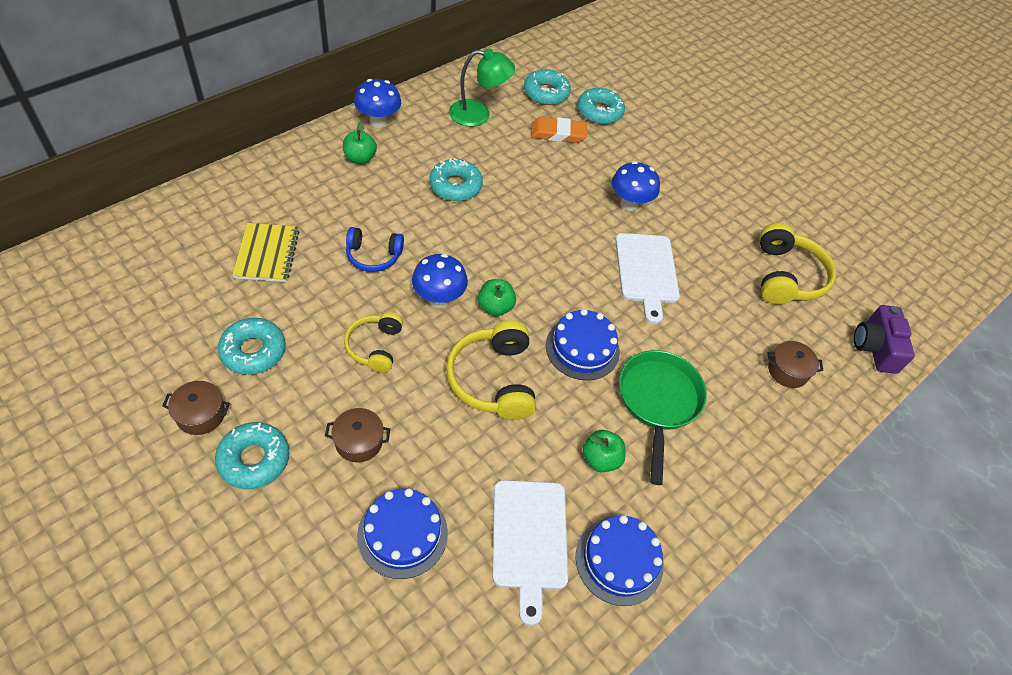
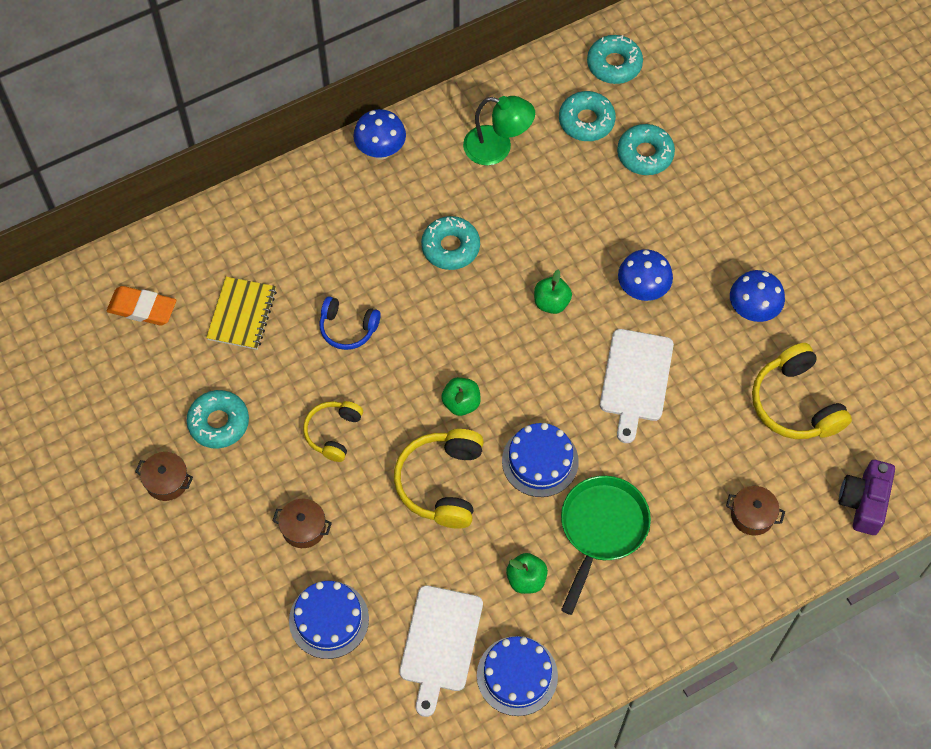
camera: 20 degrees right, 10 degrees up
(254, 459) = (209, 531): turquoise donut -> turquoise donut (614, 64)
(360, 158) = (352, 201): green apple -> green apple (551, 302)
(439, 299) = (405, 386): blue mushroom -> blue mushroom (752, 311)
(558, 133) = (585, 183): orange eraser -> orange eraser (142, 308)
(786, 276) = (795, 403): yellow headphones -> yellow headphones turned 135 degrees clockwise

